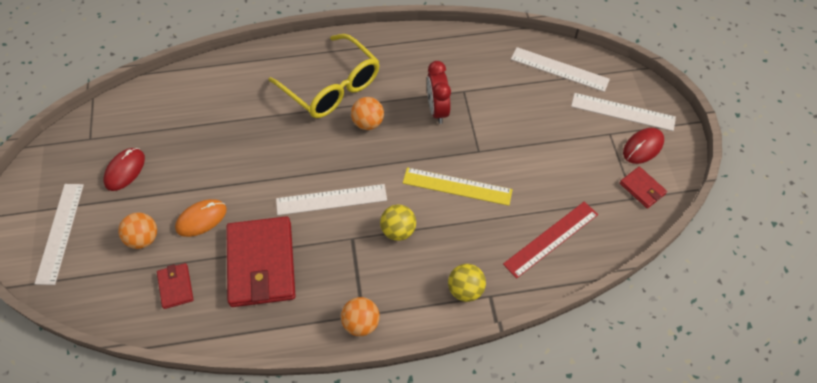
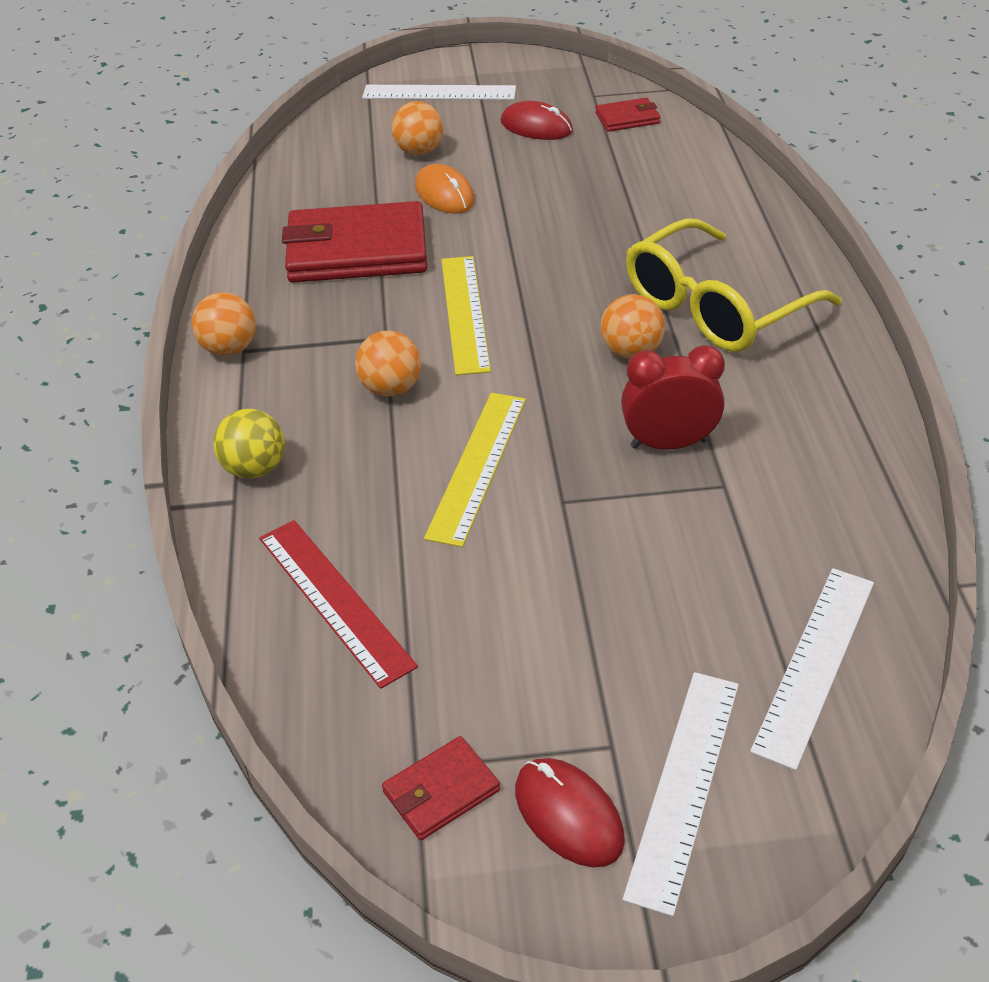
camera: 95 degrees right, 15 degrees down
(175, 287) = (337, 182): red wallet -> red wallet (627, 118)
(331, 199) = (465, 313): white ruler -> yellow ruler
(398, 230) = (391, 388): yellow ball -> orange ball

